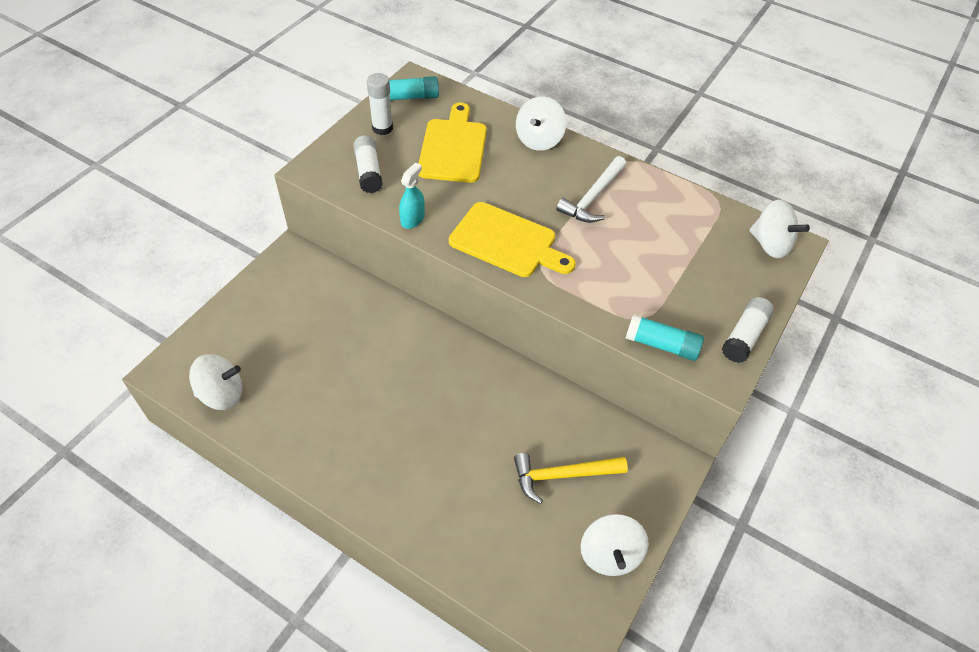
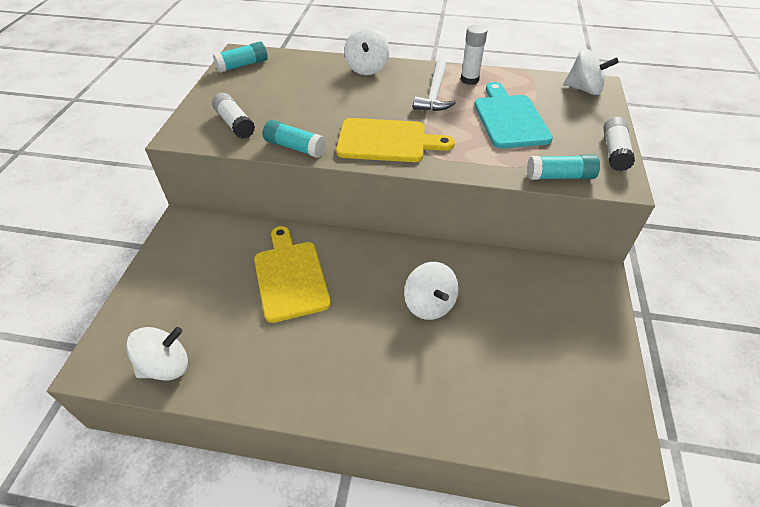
camera: 20 degrees left, 5 degrees down
(382, 128) = (230, 91): white glue stick -> white glue stick (469, 80)
(412, 219) = (295, 147): turquoise spray bottle -> turquoise glue stick
(453, 147) = (300, 89): yellow cutting board -> yellow cutting board (290, 277)
(562, 475) = (519, 319): yellow hammer -> none
(610, 554) = (599, 368): white spinning top -> white spinning top (429, 304)
(655, 256) = (509, 119): none -> turquoise cutting board

